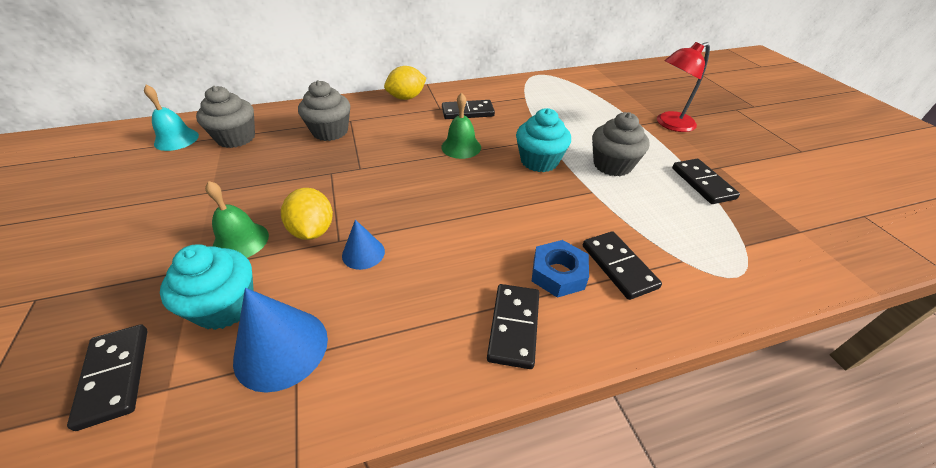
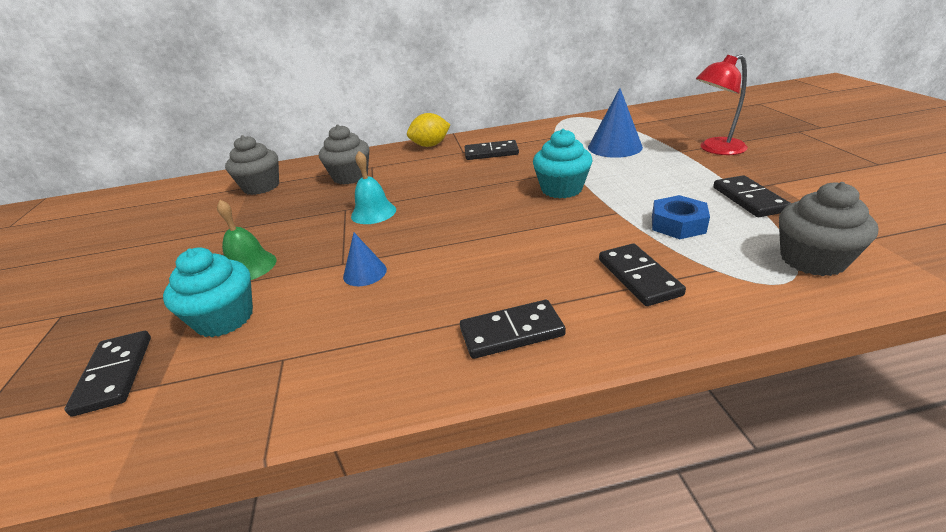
camera: 10 degrees right, 10 degrees down
(176, 139) = (208, 191): turquoise bell -> turquoise bell (373, 212)
(281, 348) = (270, 352): blue cone -> blue cone (614, 147)
(313, 231) = (319, 256): yellow lemon -> none
(461, 147) = (479, 182): green bell -> none
(513, 326) = (511, 332): black domino -> black domino turned 60 degrees clockwise
(558, 274) = (568, 285): blue nut -> blue nut (678, 224)
(612, 165) = (643, 188): grey cupcake -> grey cupcake (812, 260)

